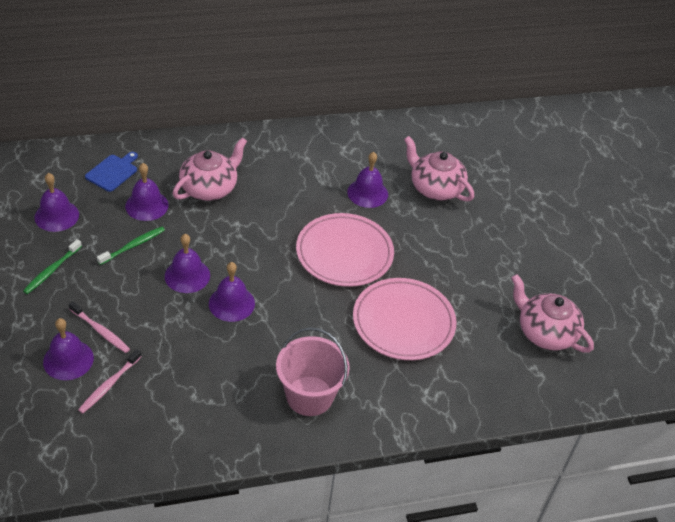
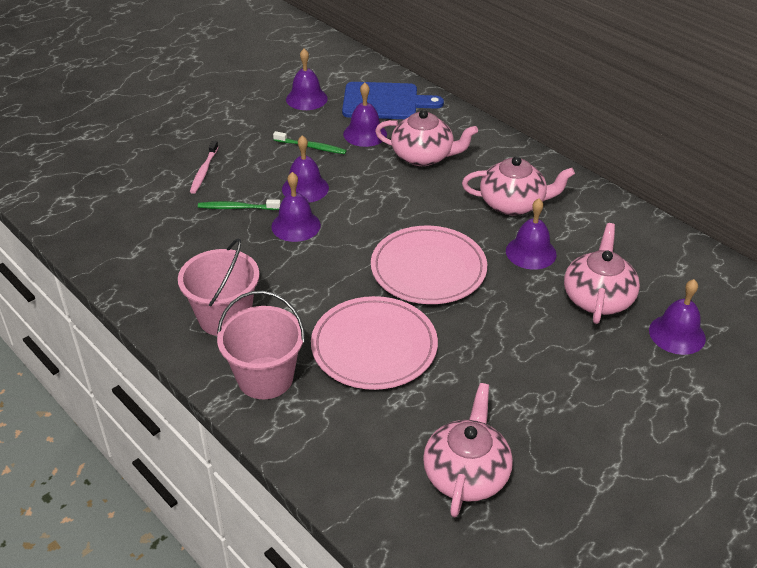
camera: 65 degrees right, 5 degrees down
(52, 270) = (246, 122): green toothbrush -> green toothbrush (237, 208)
(68, 360) = (162, 169): purple bell -> purple bell (677, 334)
(109, 385) = (151, 199): pink toothbrush -> none
(113, 172) = (384, 102): blue cutting board -> blue cutting board, size x1.69
(309, 173) = (513, 204): none -> pink teapot
(394, 398) = (265, 378): none -> pink bucket

